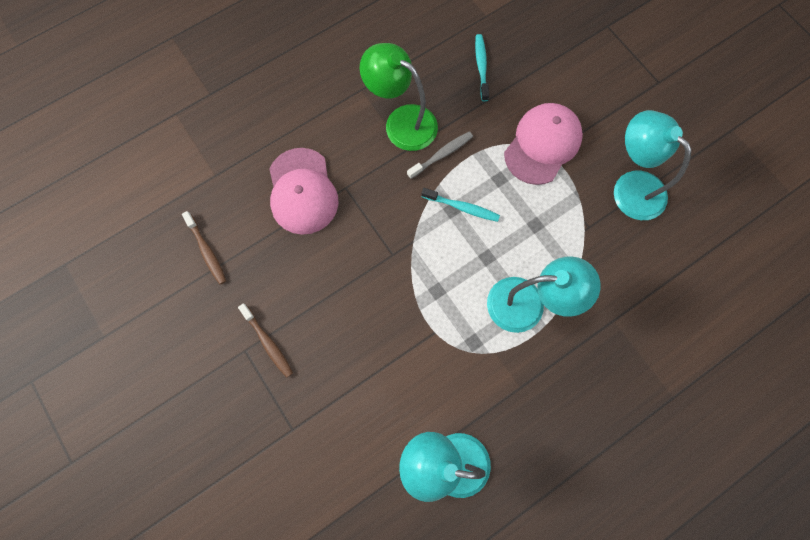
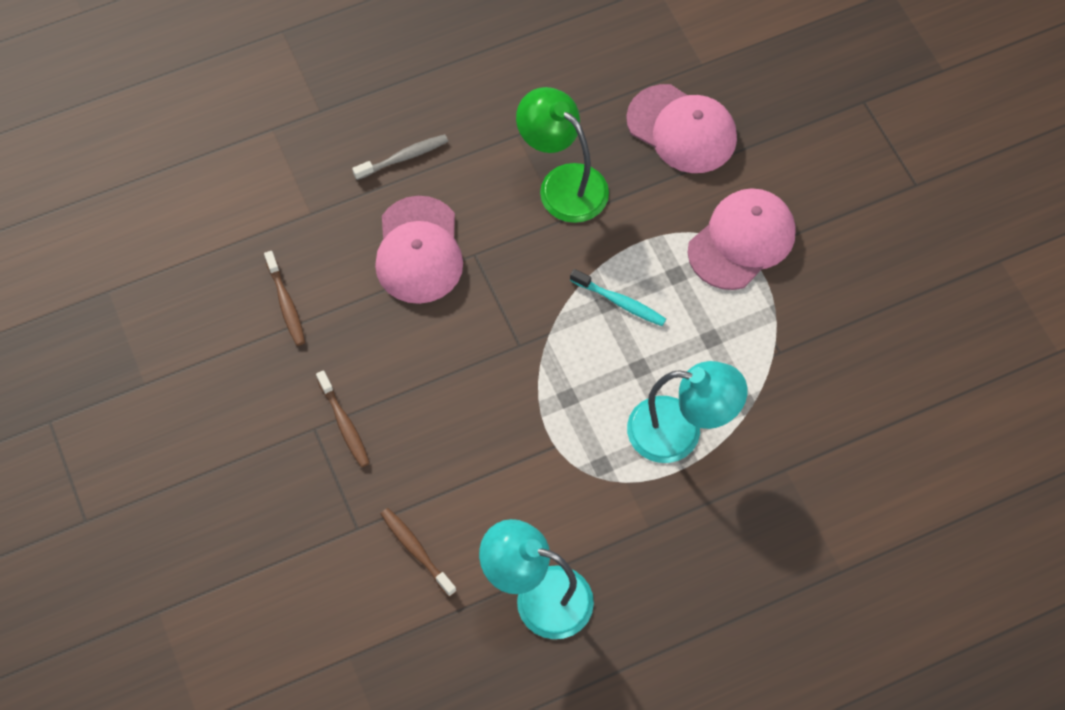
camera: 10 degrees right, 10 degrees down
(342, 440) = (416, 550): none -> brown toothbrush
(442, 155) = (607, 233): grey toothbrush -> grey toothbrush (404, 157)
(481, 66) = (682, 129): turquoise toothbrush -> pink cap
(631, 186) = (846, 311): turquoise lamp -> none

